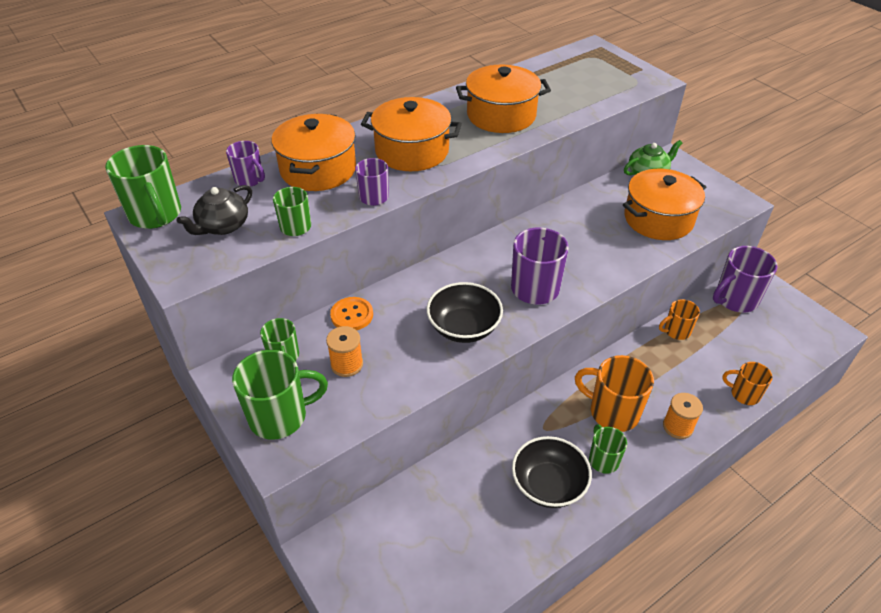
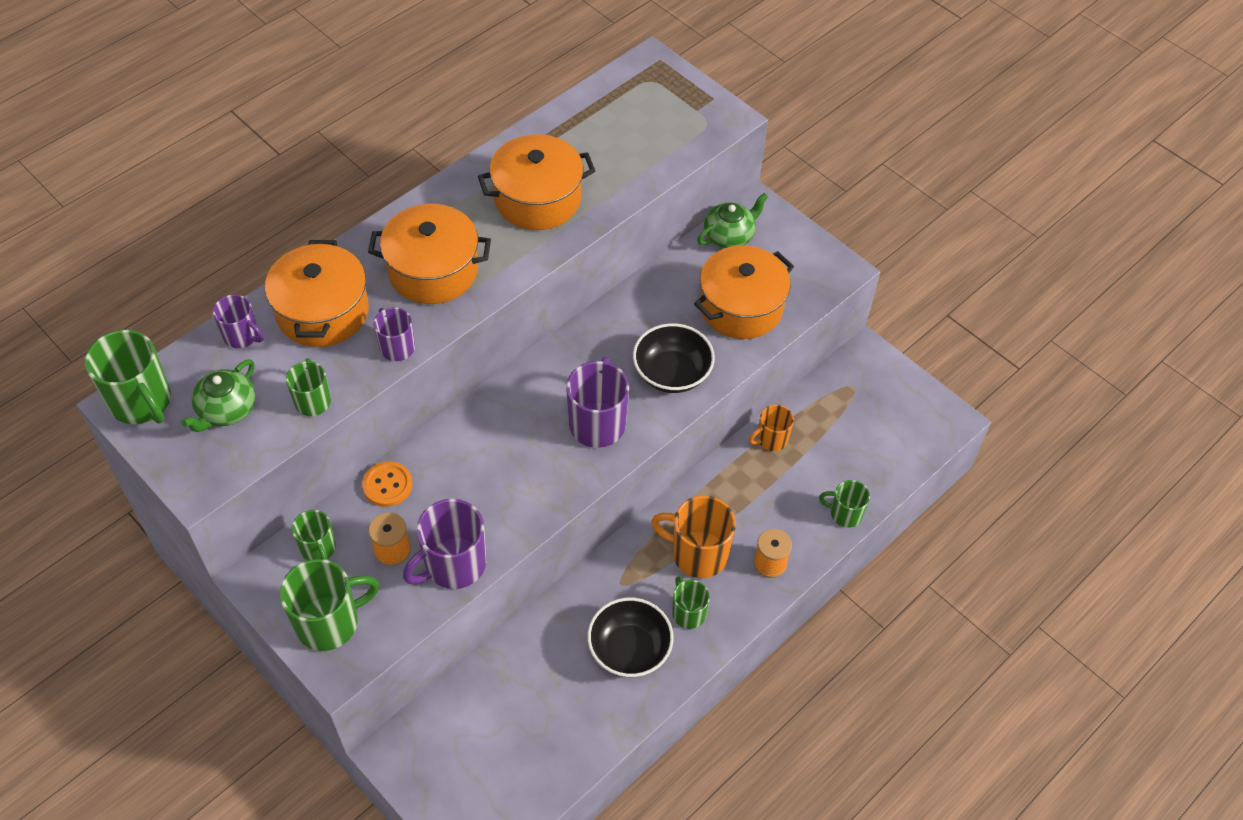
camera: 10 degrees left, 10 degrees up
(222, 226) = (226, 410): black teapot -> green teapot
(464, 327) = (519, 487): black bowl -> black bowl (672, 373)
(735, 299) = (842, 387): purple mug -> purple mug (453, 565)
(744, 394) = (845, 514): orange mug -> green mug

